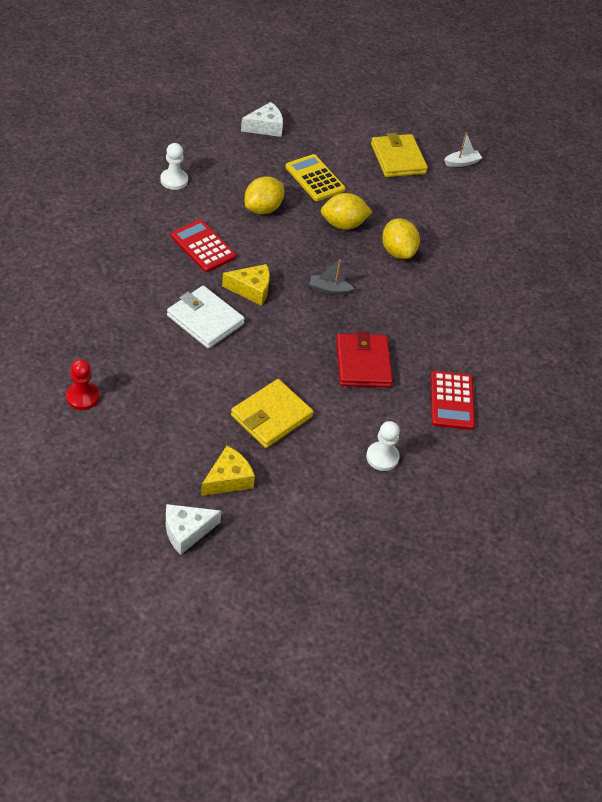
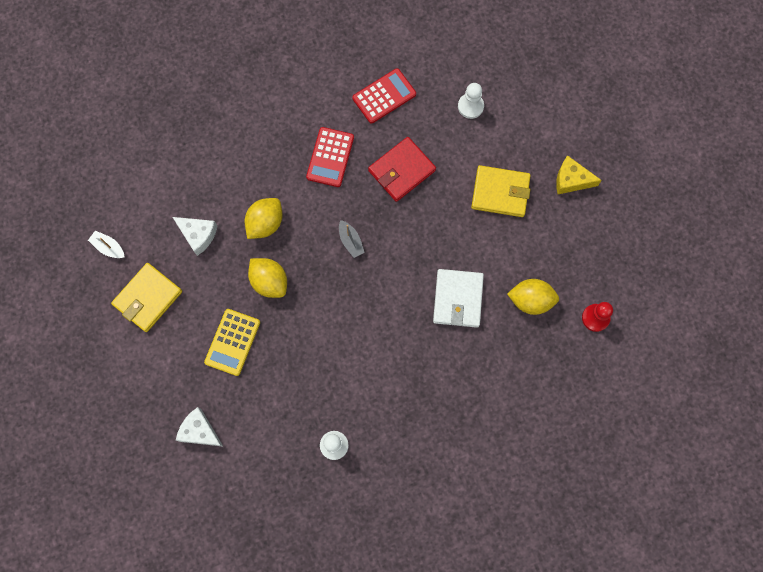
camera: 120 degrees left, 25 degrees up
(186, 531) = (628, 173): white cheese -> white cheese (198, 235)
(203, 246) = (387, 361): red calculator -> red calculator (330, 157)
(251, 289) = (400, 292): yellow cheese -> none
(263, 208) = (305, 352): yellow lemon -> yellow lemon (530, 300)

